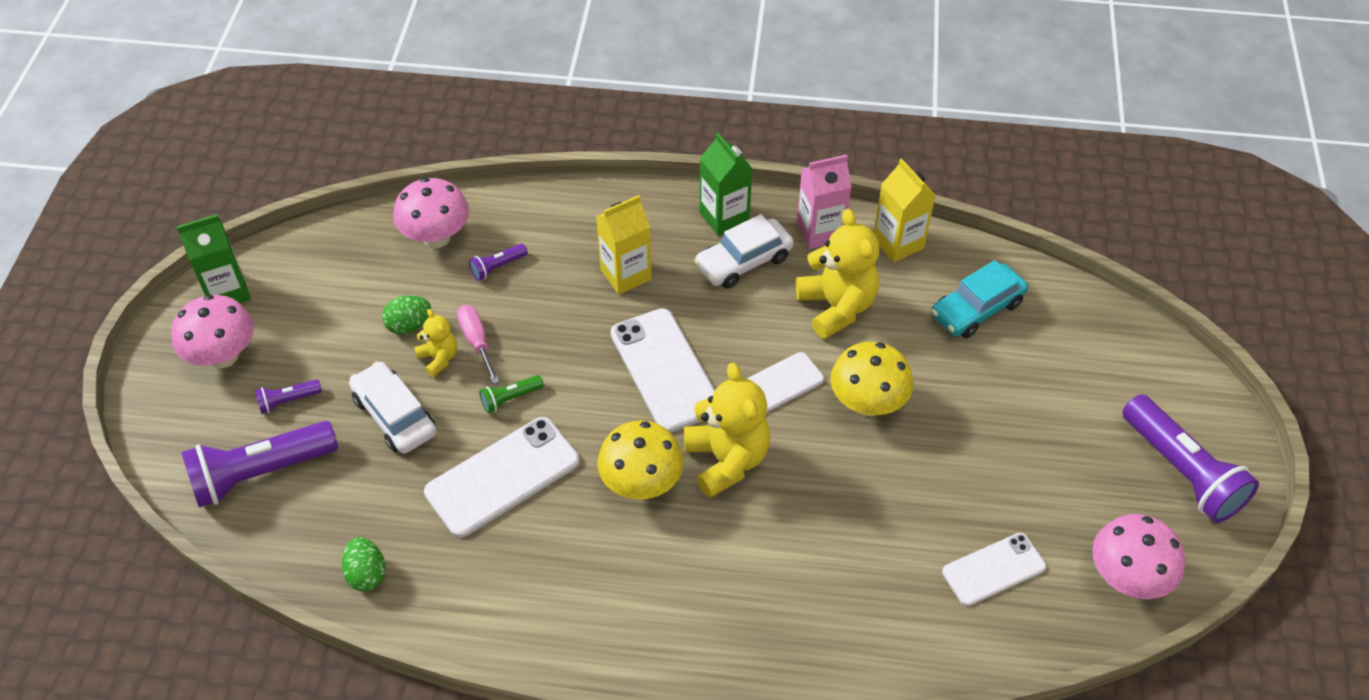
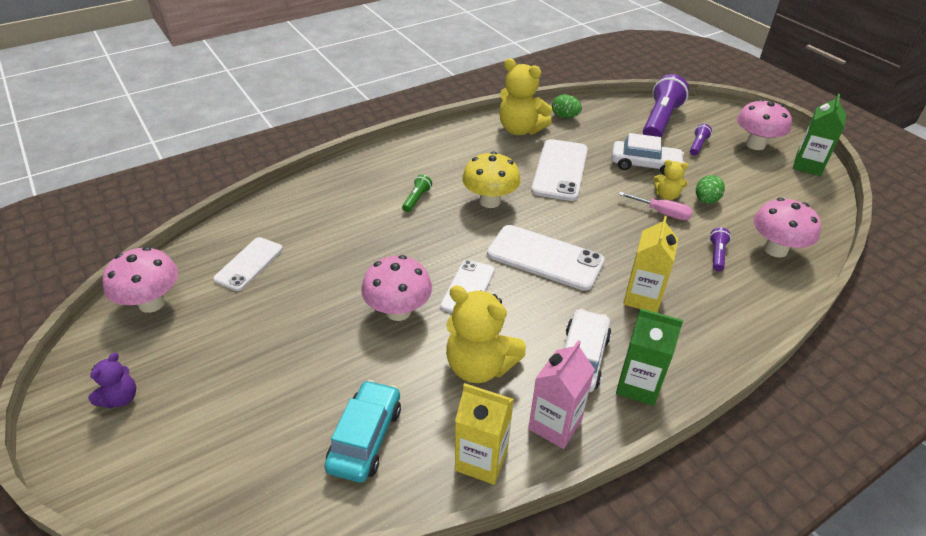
camera: 140 degrees right, 10 degrees down
(510, 399) = (605, 199): green flashlight -> green flashlight (416, 199)
(726, 460) = (456, 234): yellow teddy bear -> yellow teddy bear (520, 129)
(867, 403) = (398, 311): yellow mushroom -> pink mushroom
(1182, 471) = (120, 398): purple flashlight -> purple teddy bear

